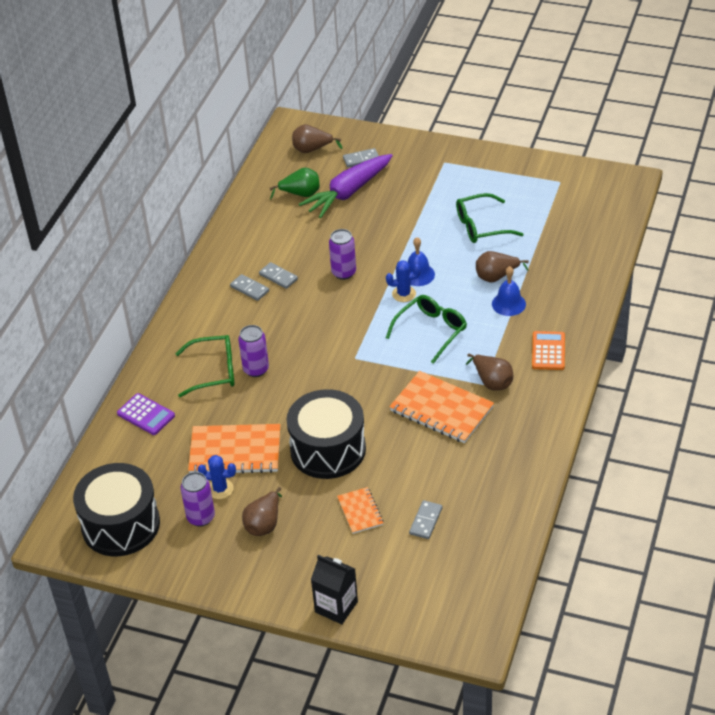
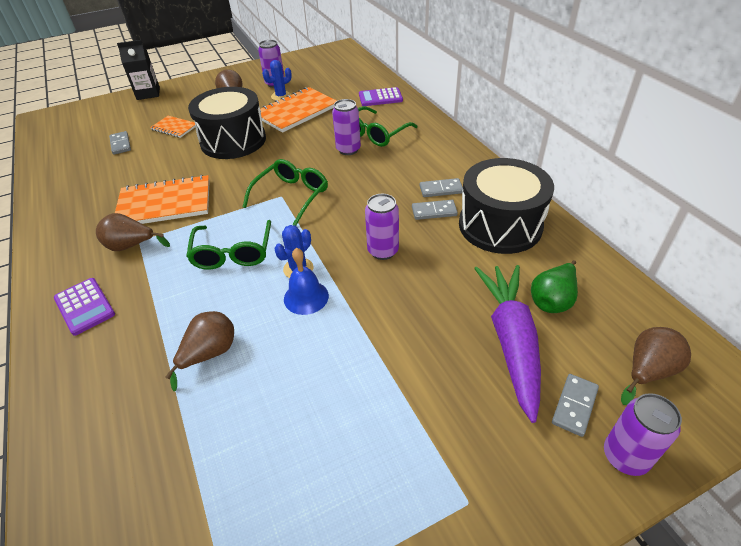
camera: 135 degrees right, 0 degrees up
(121, 525) = (315, 64): black drum -> black drum (500, 225)
(369, 138) = (625, 456): none -> purple can
(481, 226) = (293, 416): green glasses -> green glasses (291, 196)
(508, 304) = (168, 330): blue bell -> none
(548, 351) = (84, 306): orange calculator -> purple calculator

